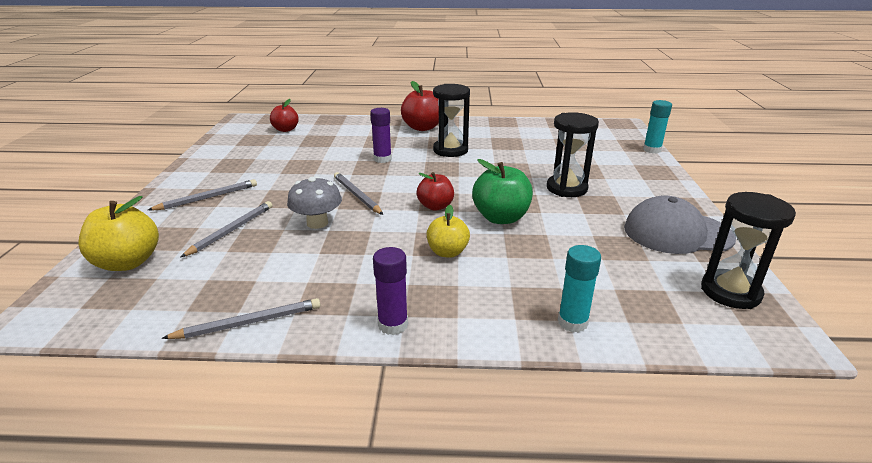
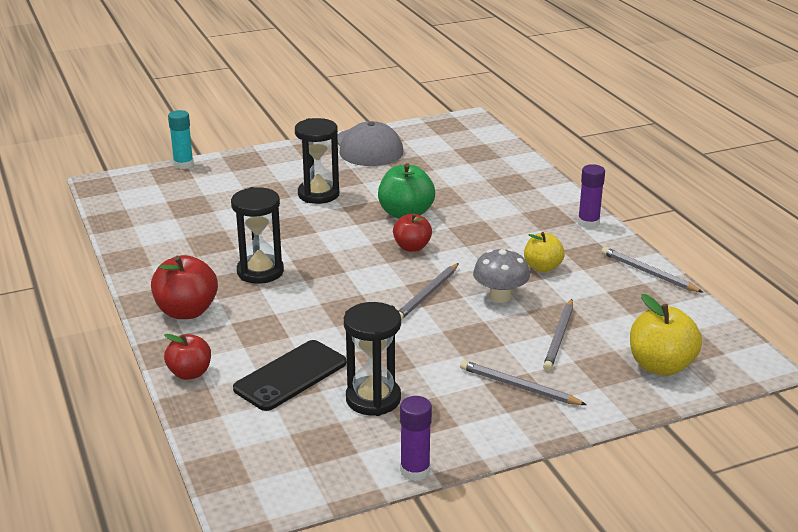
camera: 115 degrees left, 0 degrees up
(231, 230) = (559, 337): grey pencil -> grey pencil turned 75 degrees counterclockwise
(286, 129) = (265, 431): red apple -> red apple (190, 373)
(322, 141) = (290, 376): none -> black phone
(382, 159) = (320, 309): purple glue stick -> purple glue stick (415, 471)
(447, 252) = (484, 224): yellow apple -> yellow apple (542, 267)
(572, 322) = (520, 171): turquoise glue stick -> none
(730, 292) = (436, 131): black hourglass -> black hourglass (373, 399)

